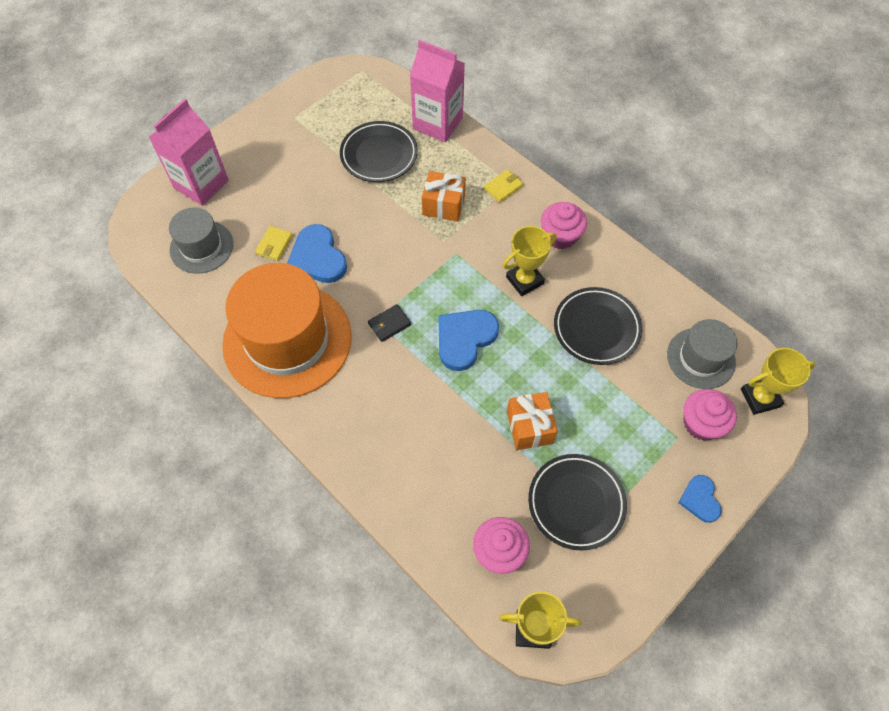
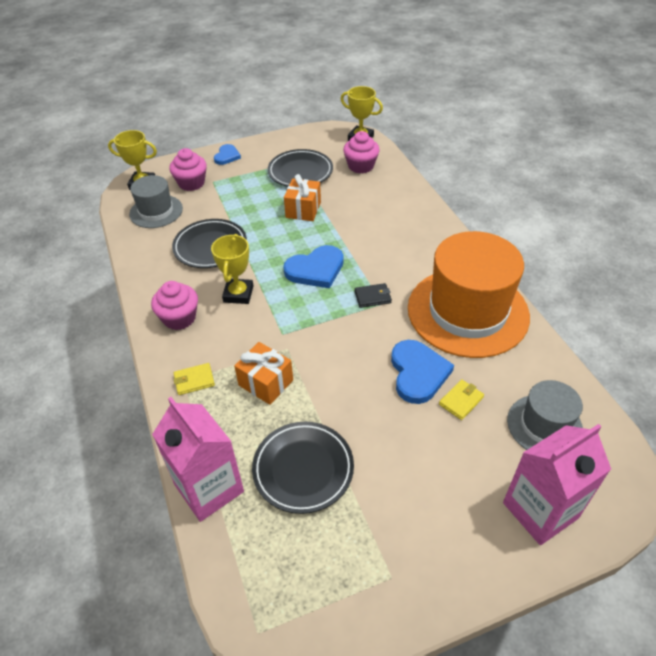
camera: 155 degrees left, 15 degrees down
(524, 280) = (238, 294): yellow trophy -> yellow trophy turned 75 degrees counterclockwise

